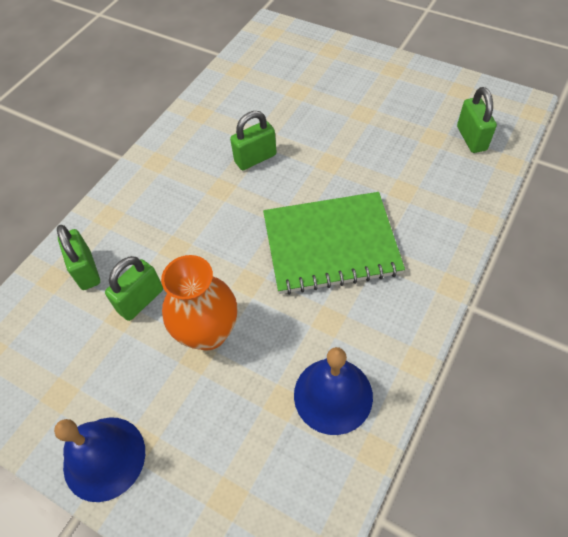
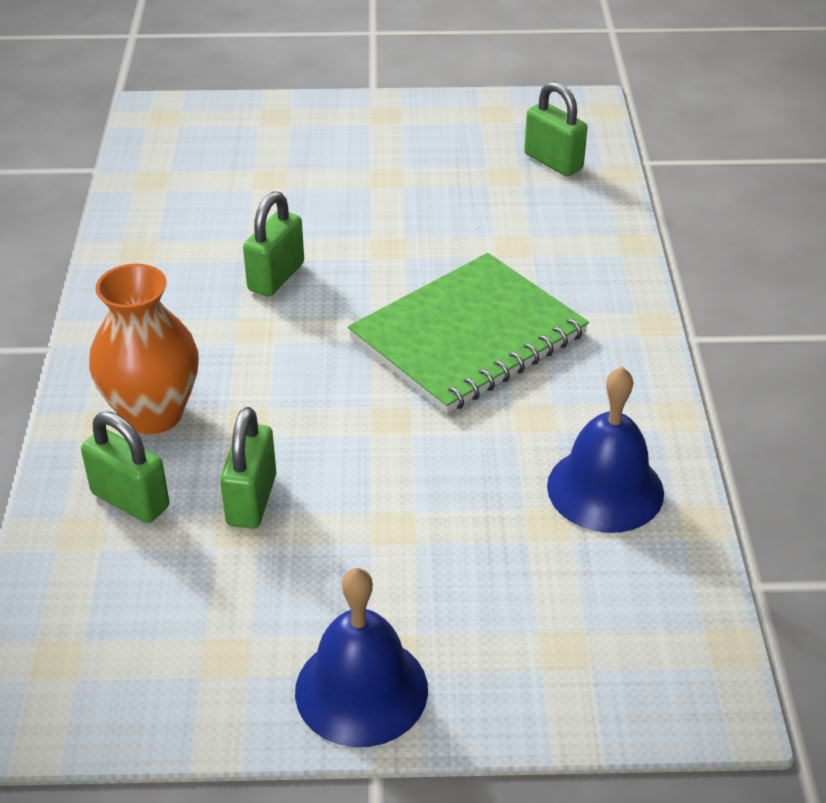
camera: 35 degrees left, 15 degrees down
(208, 332) = (385, 494): orange vase -> orange vase (153, 414)

